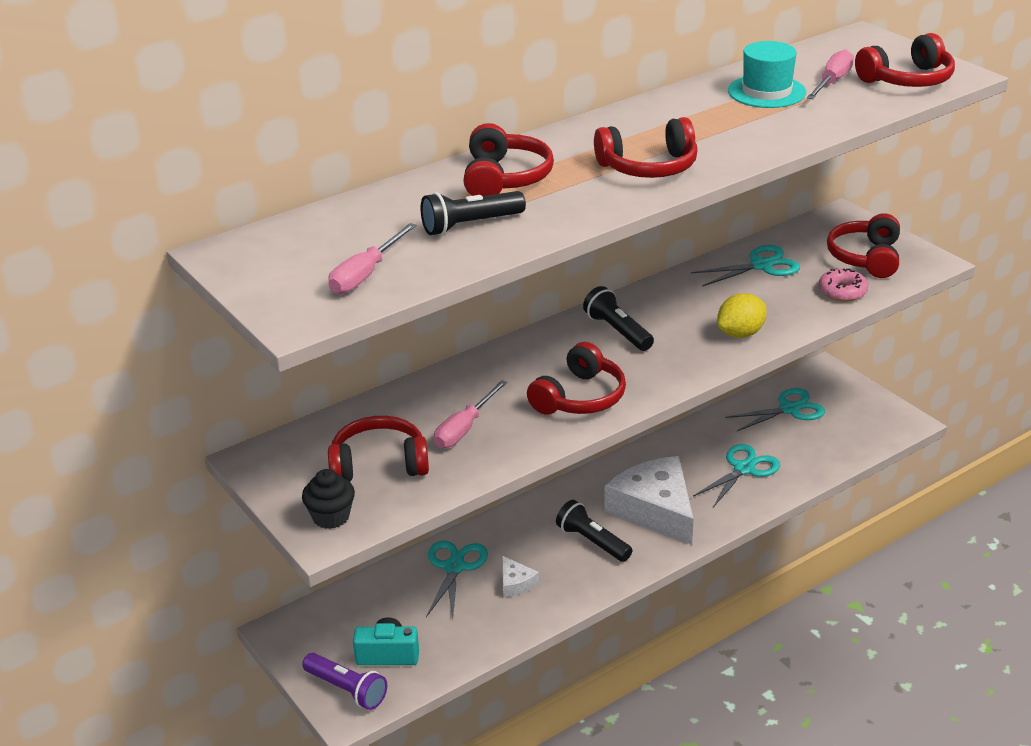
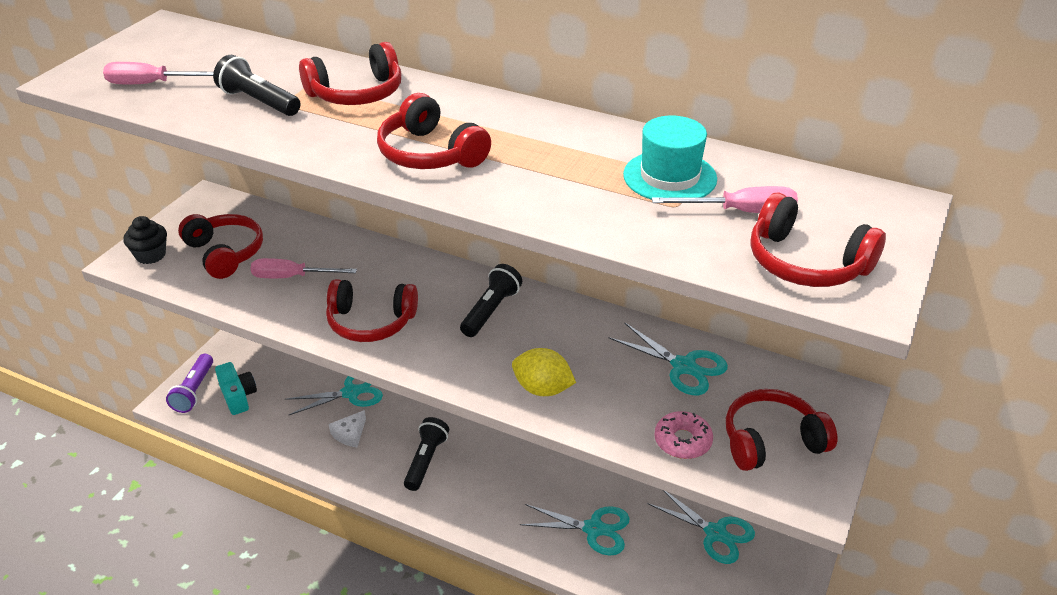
camera: 60 degrees right, 5 degrees up
(655, 509) = (493, 485): white cheese -> none

